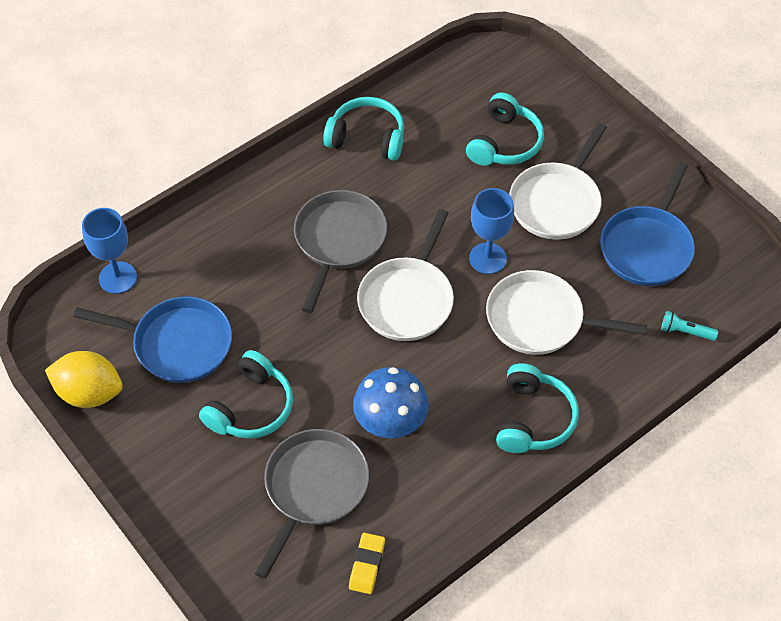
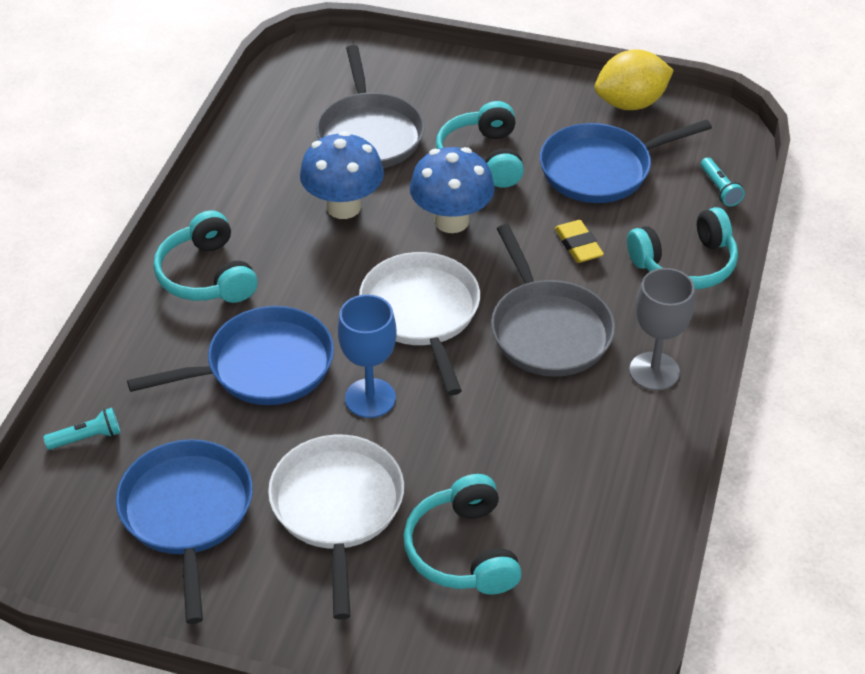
camera: 145 degrees right, 10 degrees down
(118, 278) = (719, 189): blue goblet -> turquoise flashlight
(302, 179) = (654, 371): none -> grey goblet
(324, 363) = (451, 221): none -> blue mushroom
(367, 138) = (634, 459): turquoise headphones -> turquoise headphones (685, 264)
(367, 565) = (278, 111): yellow eraser -> yellow eraser (578, 245)
(540, 319) = (263, 366): white pan -> blue pan

